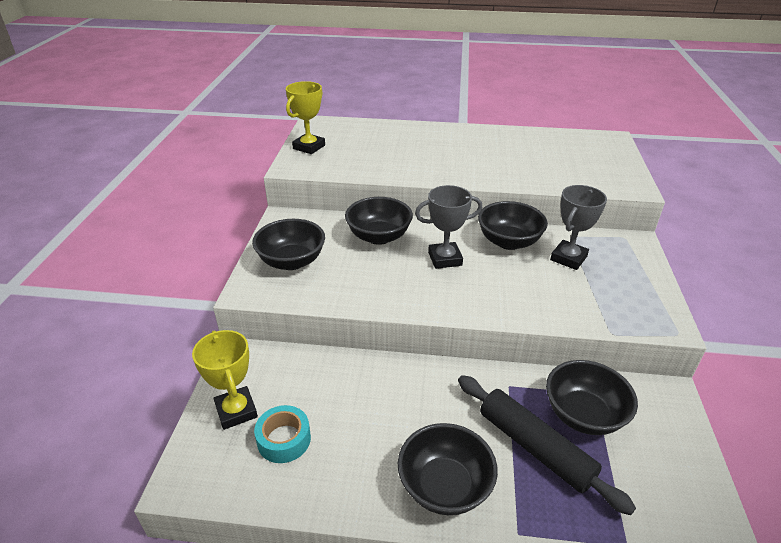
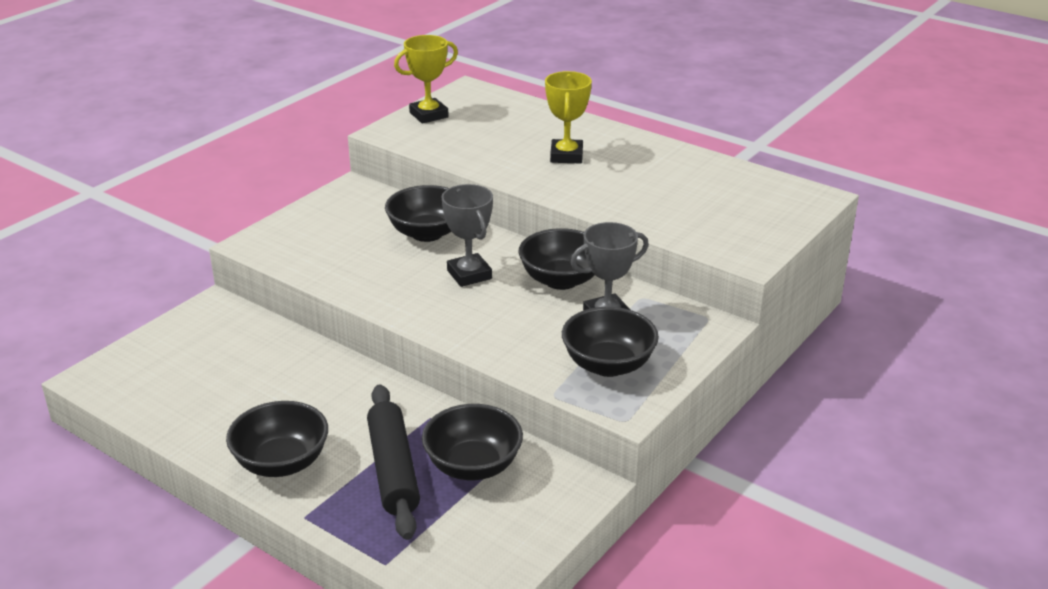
camera: 30 degrees right, 5 degrees down
(236, 411) = (172, 346): yellow trophy -> yellow trophy (566, 156)
(284, 439) = (189, 380): turquoise tape -> none
(291, 261) = (316, 230): black bowl -> black bowl (608, 365)
(445, 259) = (469, 274): grey trophy -> grey trophy turned 45 degrees clockwise

